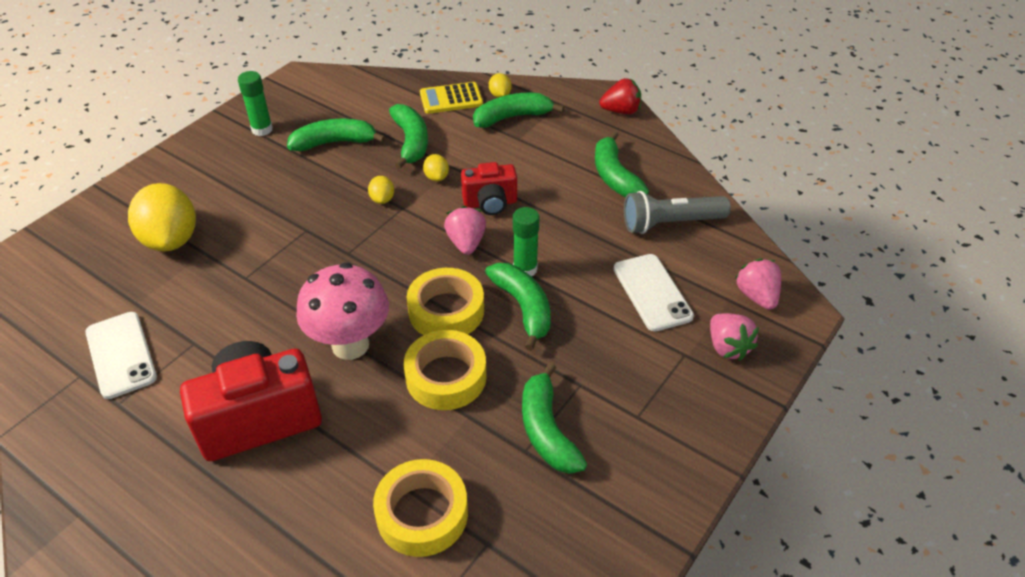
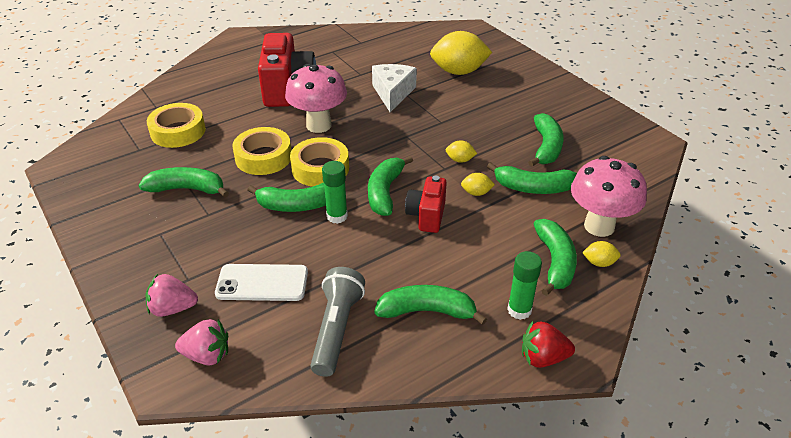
camera: 110 degrees right, 5 degrees down
(121, 355) = (367, 53): white phone -> none
(245, 291) = (393, 93): none -> white cheese
(262, 129) = (576, 115): green glue stick -> green glue stick (519, 310)
(451, 99) = (599, 226): yellow calculator -> pink mushroom
(466, 243) = (385, 192): pink strawberry -> green banana
(621, 111) = (543, 358): red strawberry -> red strawberry turned 75 degrees clockwise

